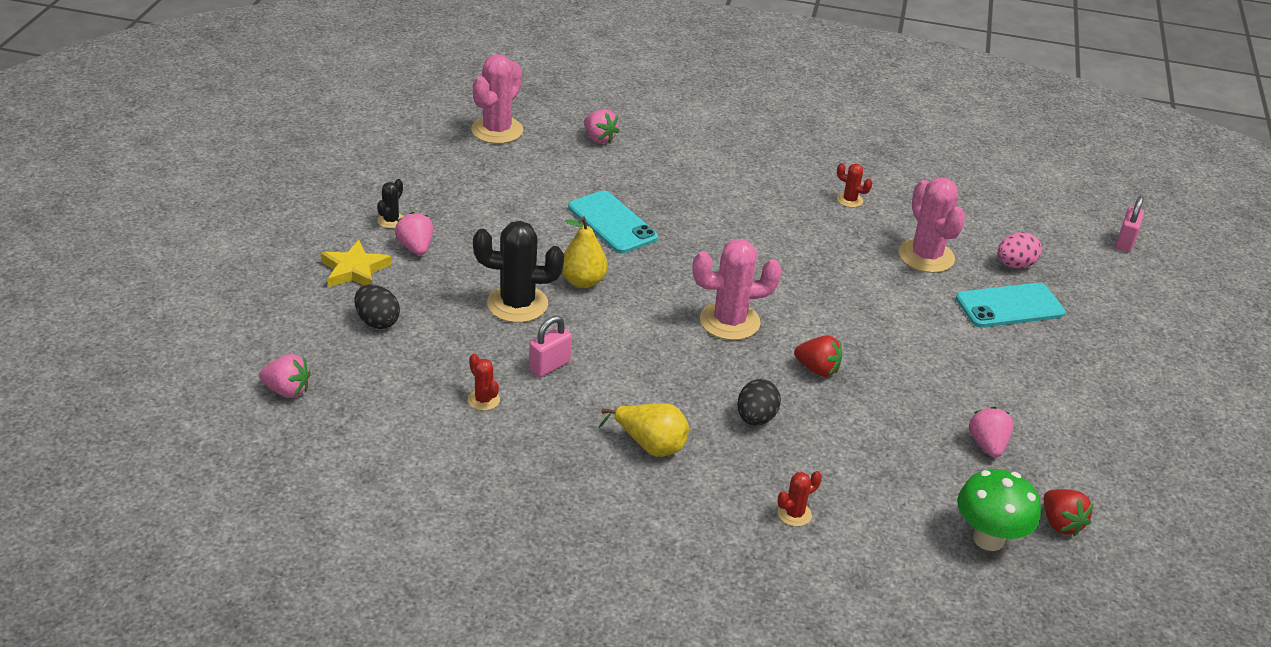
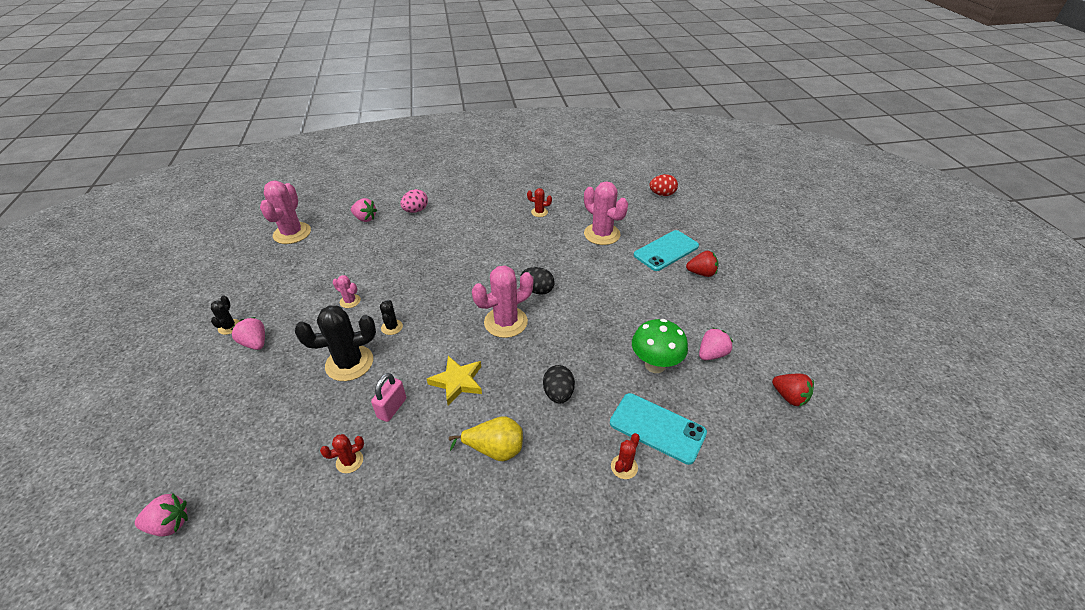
camera: 20 degrees left, 5 degrees up
(354, 270) = (208, 380): yellow star -> yellow star (457, 382)
(377, 321) = (239, 421): black egg -> black egg (537, 290)
(483, 400) = (349, 461): red cactus -> red cactus turned 60 degrees counterclockwise
(542, 236) = (350, 301): none -> pink cactus
(582, 281) = (392, 327): yellow pear -> black cactus
(612, 223) = (396, 275): turquoise phone -> turquoise phone (657, 428)
(817, 369) = (579, 338): red strawberry -> red strawberry (701, 273)
(987, 445) = (711, 354): pink strawberry -> pink strawberry turned 75 degrees clockwise
(988, 539) = (756, 429): green mushroom -> green mushroom (655, 365)
(1015, 265) = (653, 223): pink egg -> pink egg (416, 210)
(1057, 229) = (662, 194): none -> red egg
(1125, 242) = (700, 191): pink padlock -> none

